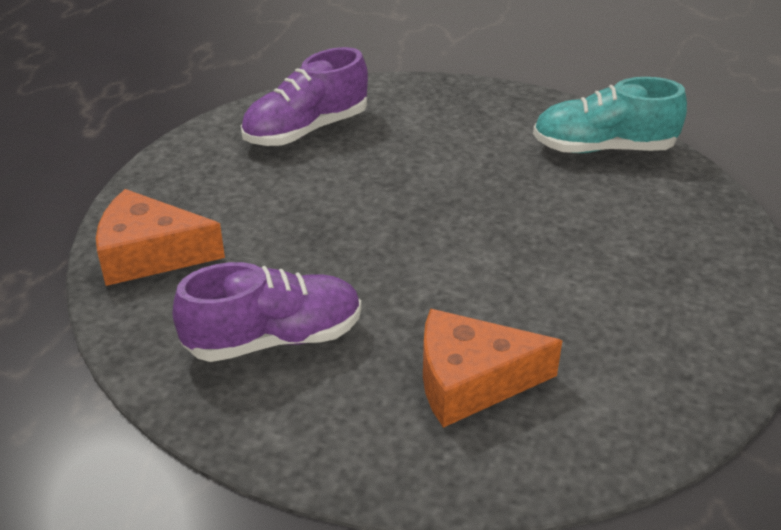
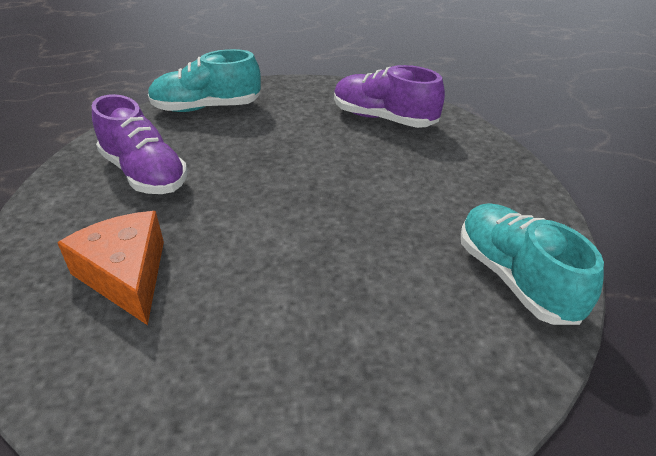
camera: 65 degrees right, 0 degrees up
(150, 254) = (206, 107): orange cheese -> turquoise shoe

